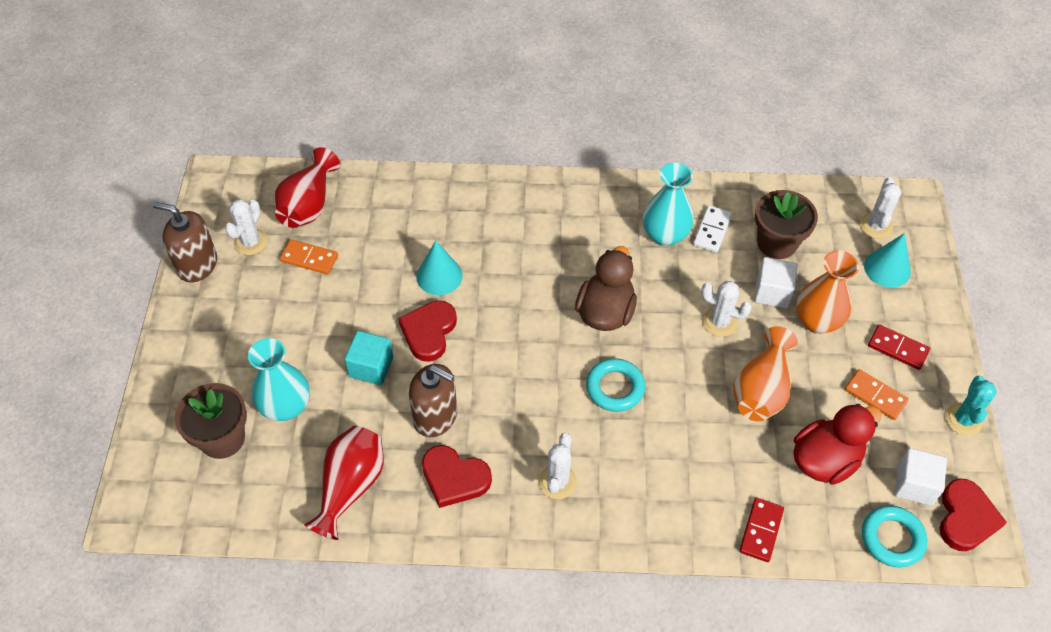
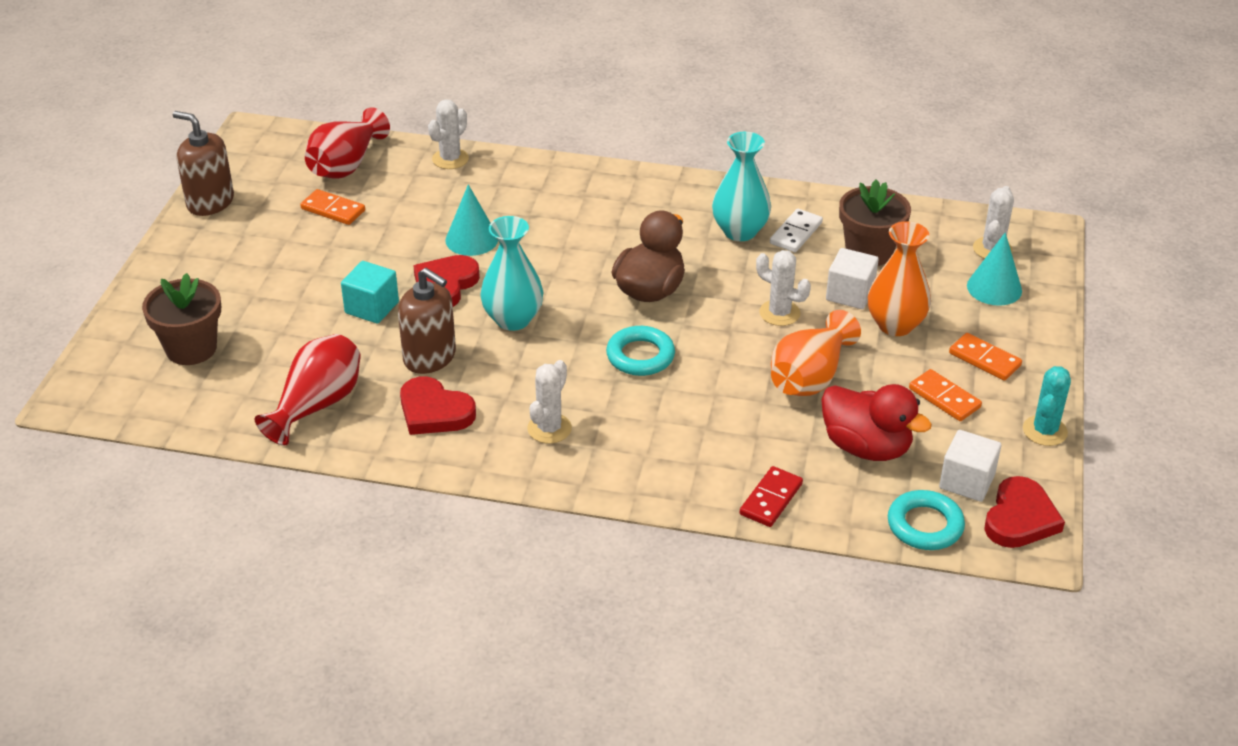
camera: 10 degrees right, 15 degrees down
(250, 242) = (273, 189): white cactus -> white cactus (450, 159)
(286, 407) = (268, 330): turquoise vase -> turquoise vase (513, 319)
(825, 460) = (866, 447): red duck -> red duck turned 60 degrees clockwise
(897, 348) = (984, 359): red domino -> orange domino

